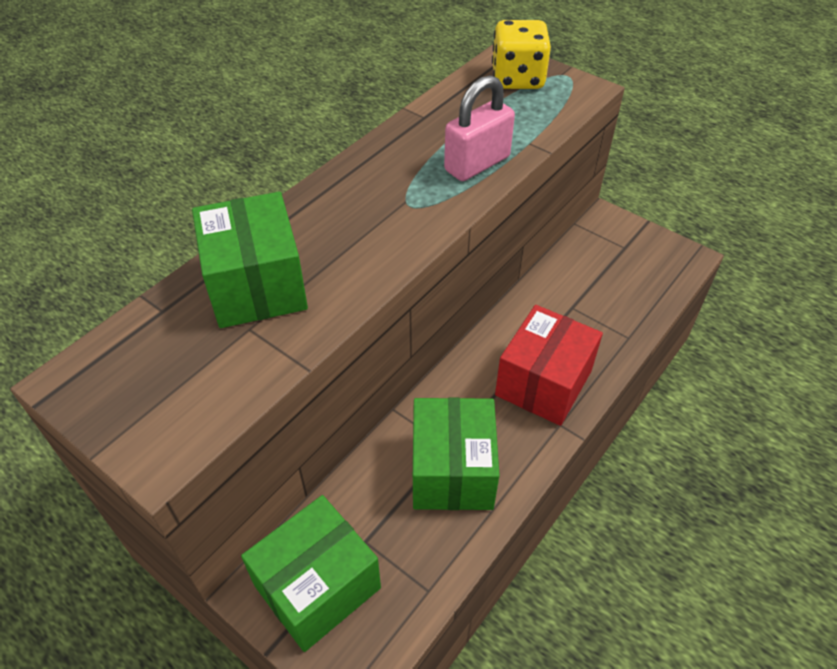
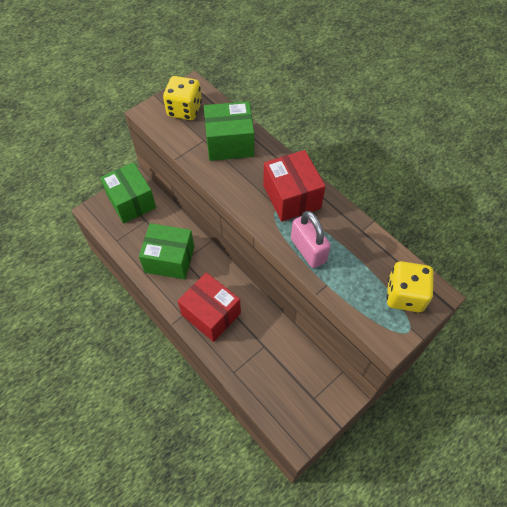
camera: 100 degrees right, 10 degrees up
(154, 379) = (184, 110): none -> yellow dice
(377, 190) = (291, 197): none -> red box

